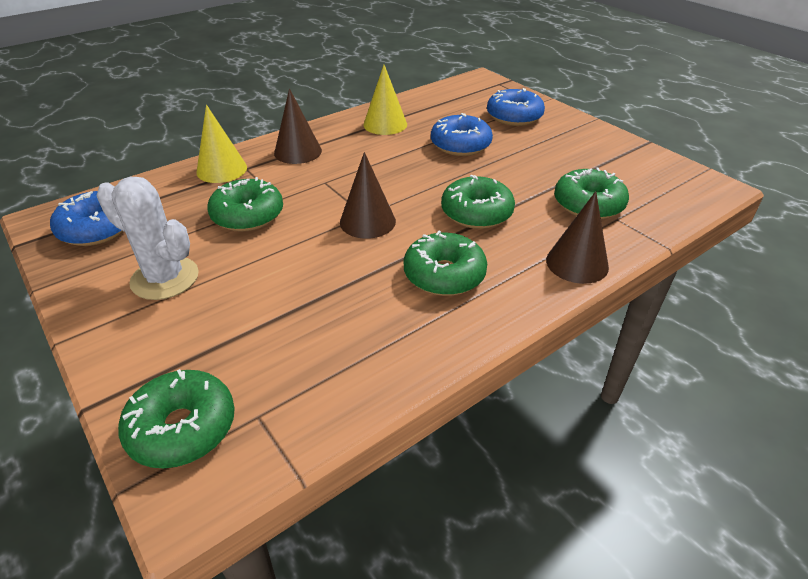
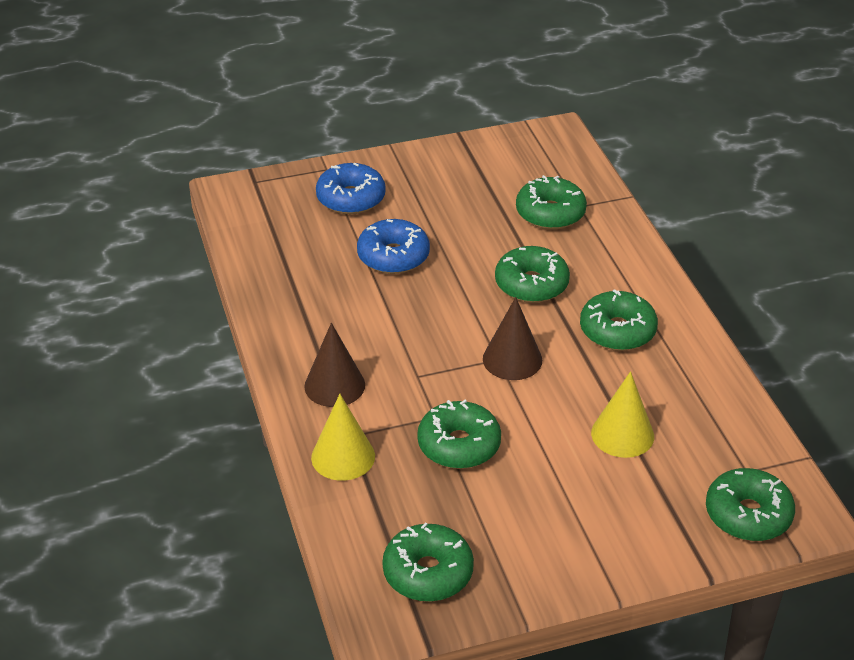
camera: 70 degrees left, 0 degrees up
(97, 229) = (428, 573): blue donut -> green donut
(165, 278) = (548, 517): white cactus -> none
(385, 124) = (307, 300): yellow cone -> yellow cone (622, 434)
(577, 263) = (632, 252): brown cone -> none

